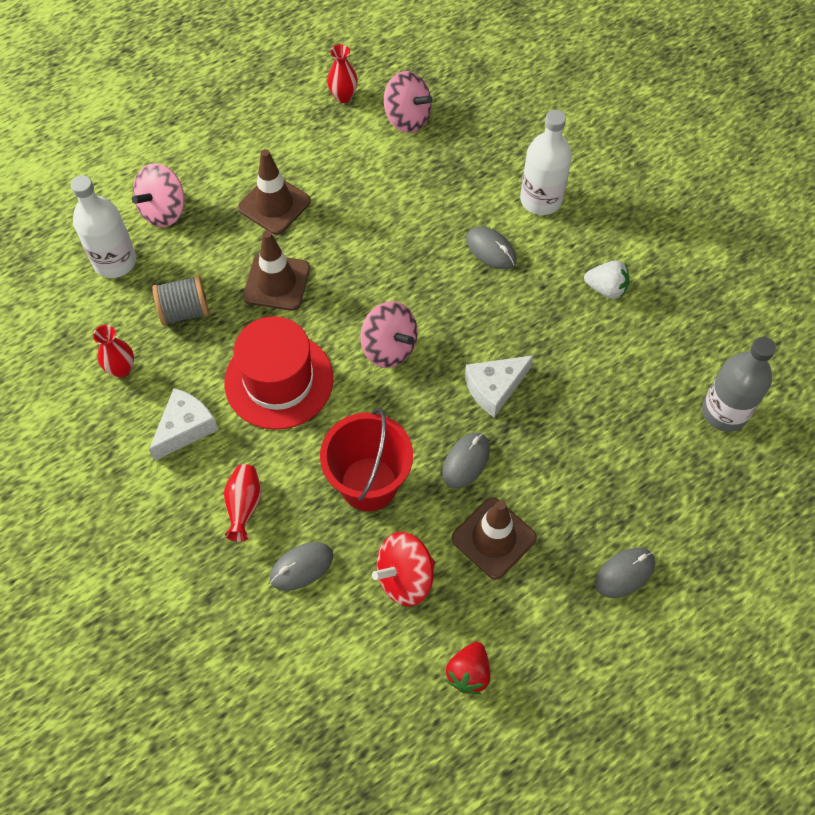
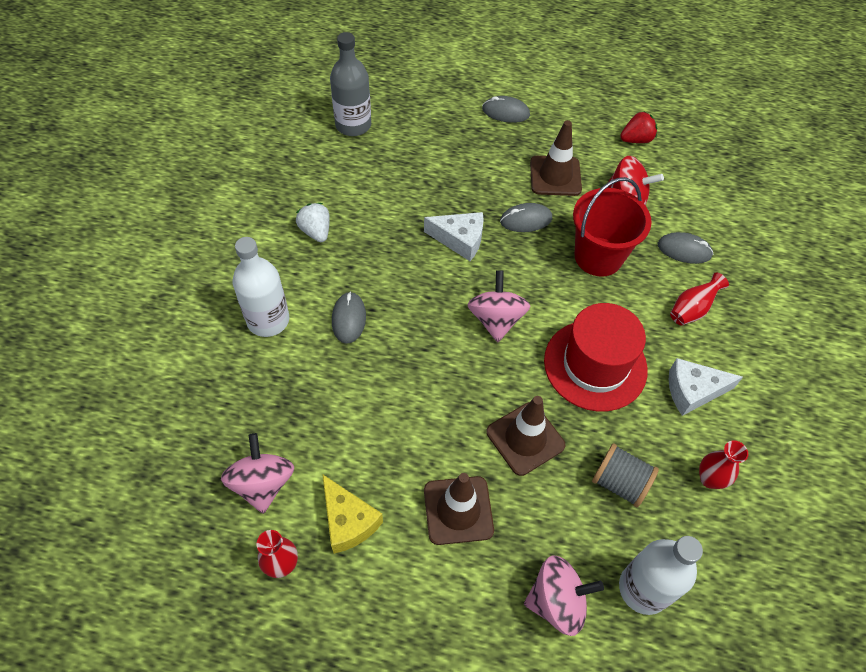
camera: 135 degrees left, 5 degrees down
(333, 144) = (348, 521): none -> yellow cheese

